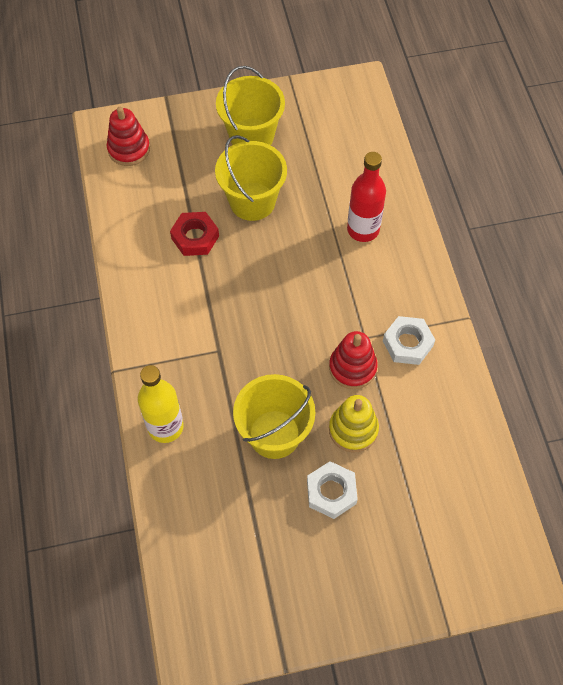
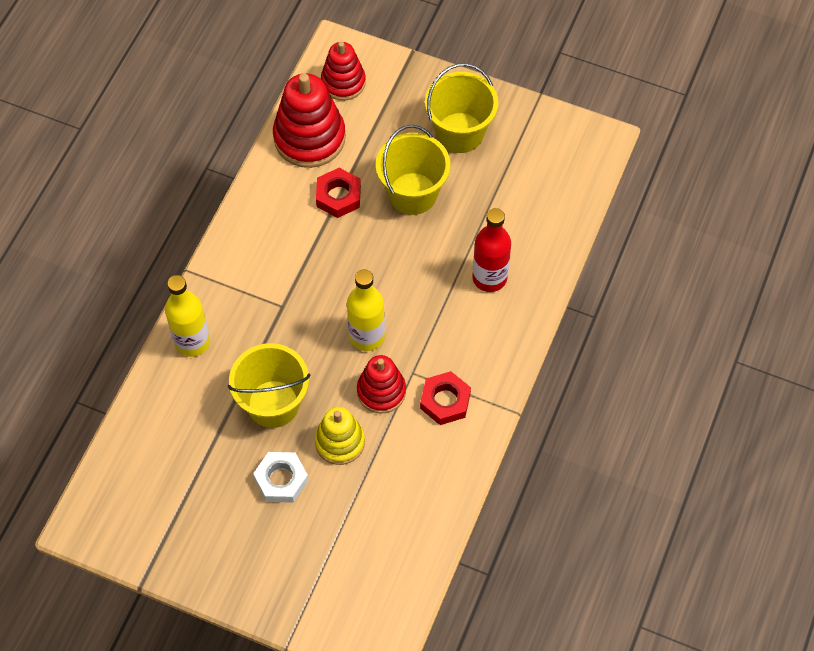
camera: 35 degrees right, 0 degrees up
(135, 206) = (309, 138): none -> red stacking toy
(306, 332) = (367, 336): none -> yellow bottle
(407, 343) = (445, 401): white nut -> red nut

